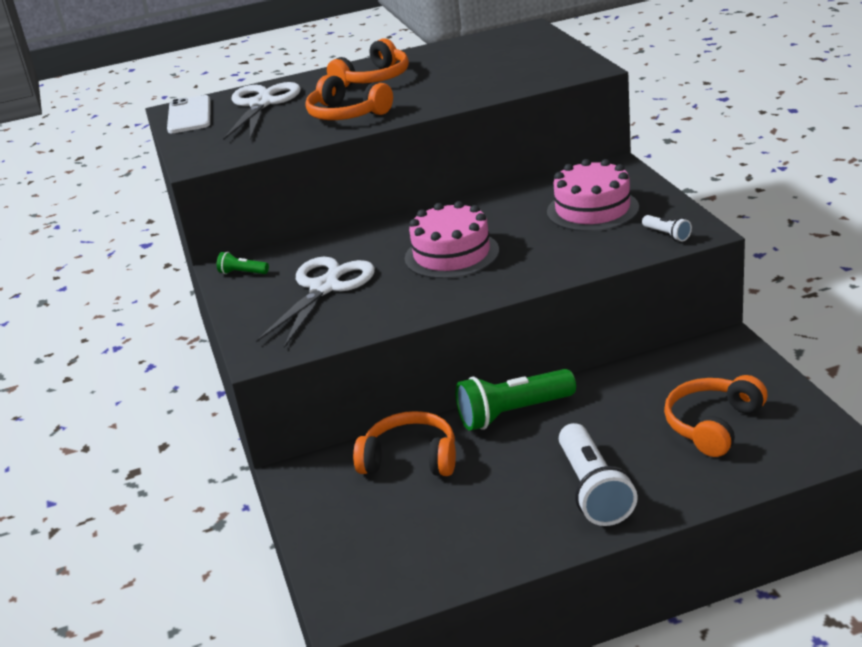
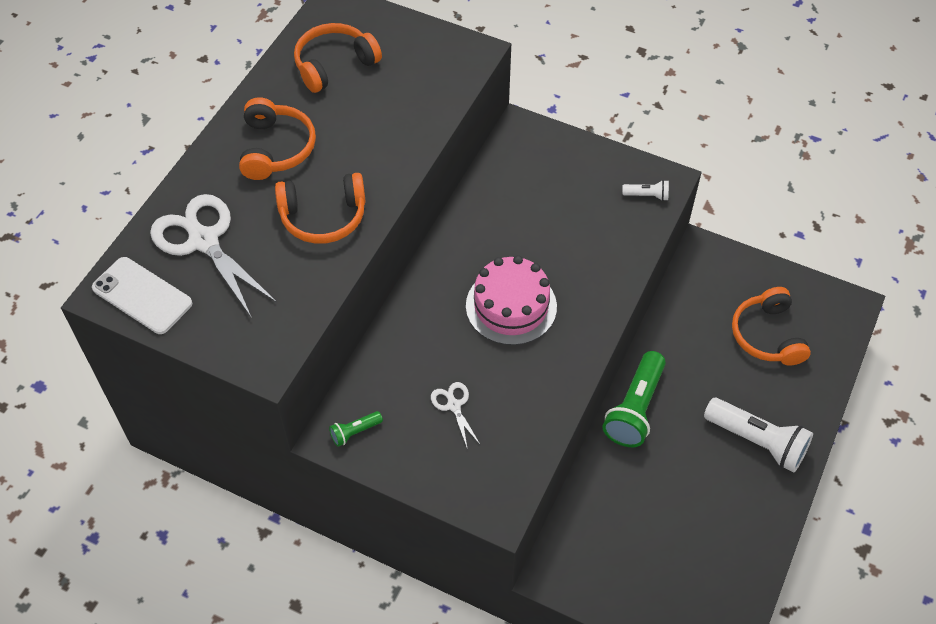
camera: 50 degrees left, 25 degrees up
(324, 288) = (454, 405): white scissors -> white scissors, size x0.48
(410, 458) = (614, 499): orange headphones -> orange headphones (334, 64)
(592, 209) = (560, 193): pink cake -> none

